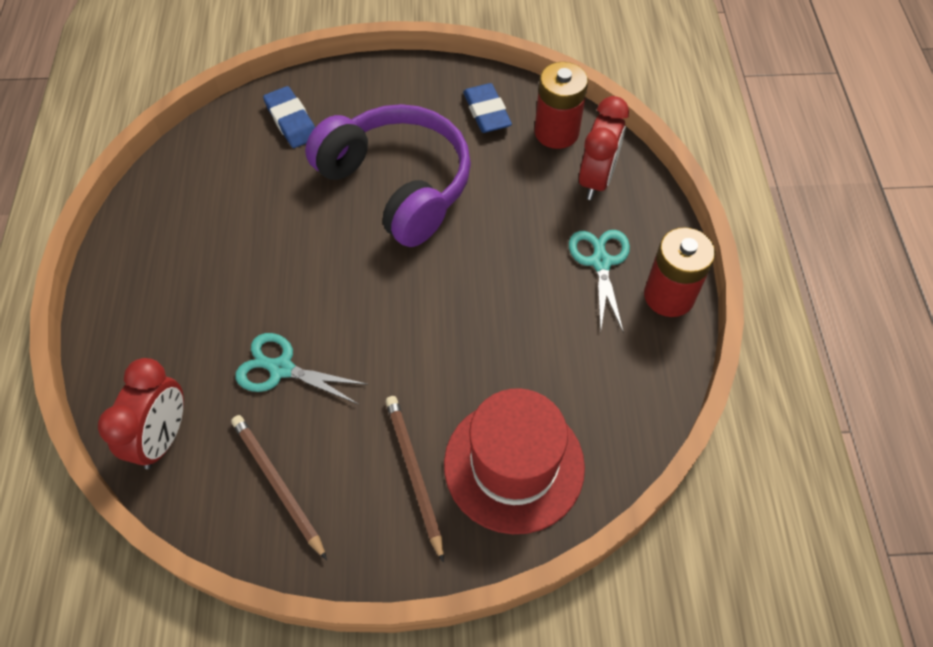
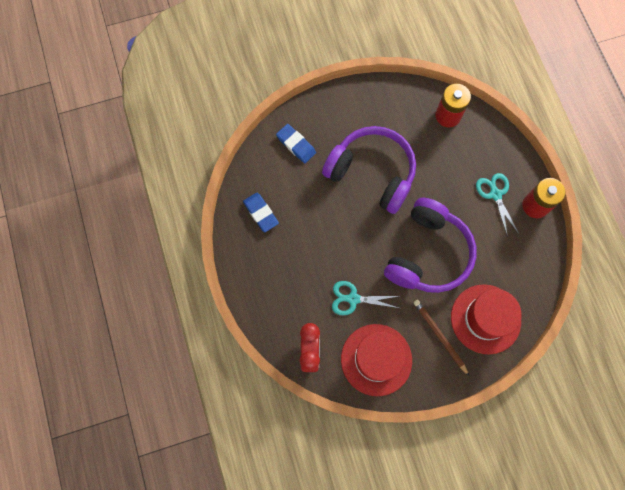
camera: 15 degrees left, 15 degrees up
(277, 484) = (376, 359): brown pencil -> red hat
(445, 328) = (428, 254): none -> purple headphones
(486, 112) = (404, 111): blue eraser -> blue eraser (261, 213)
(596, 180) = (478, 142): red clock -> none

